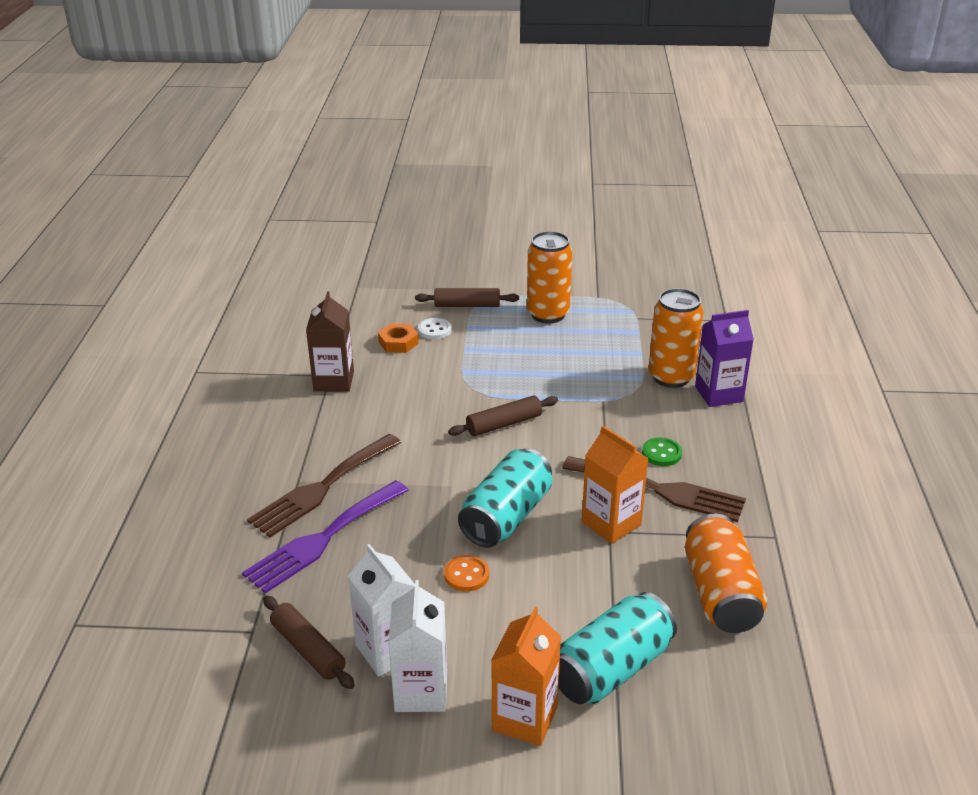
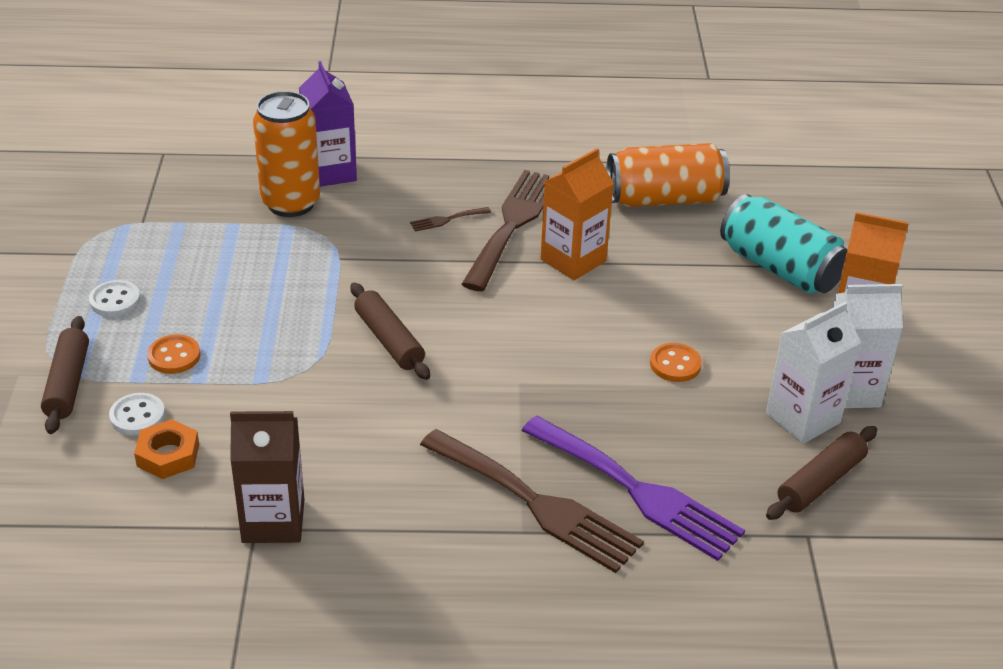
camera: 95 degrees left, 5 degrees up
(490, 339) = (174, 356): none -> orange button
(506, 517) = (572, 336): turquoise can -> none
(548, 314) = (115, 300): orange can -> white button
(661, 453) = (446, 220): green button -> brown fork

